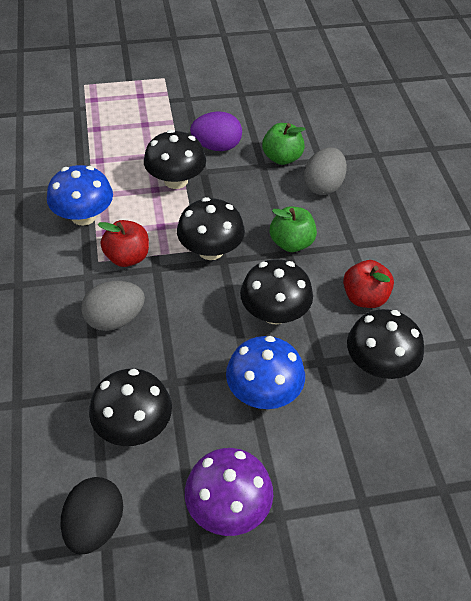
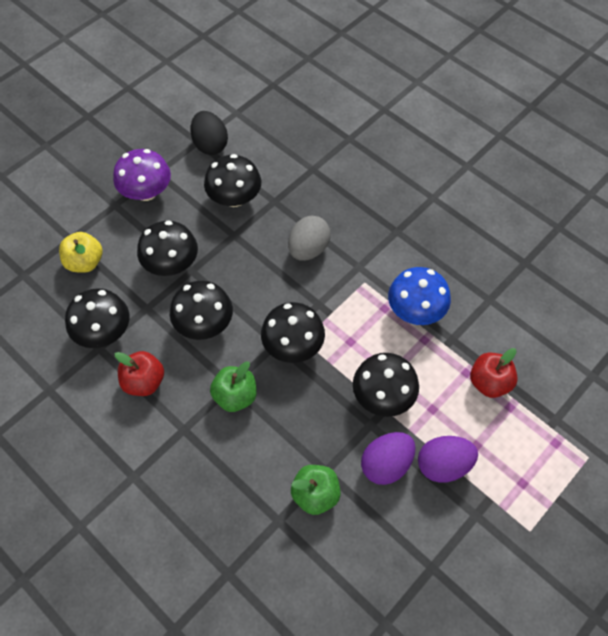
camera: 145 degrees right, 10 degrees up
(127, 257) = (347, 298): red apple -> red apple (489, 383)
(179, 127) = (443, 465): none -> purple egg
(263, 392) = (171, 264): blue mushroom -> black mushroom
(323, 186) = (252, 484): grey egg -> none
(360, 456) = (85, 262): none -> yellow apple

